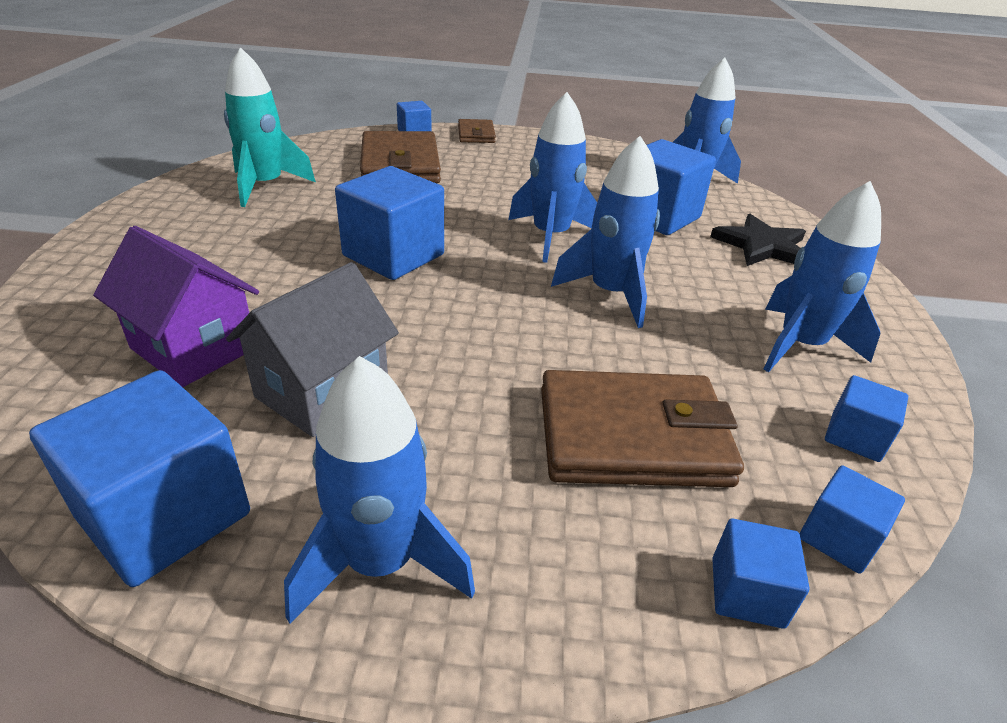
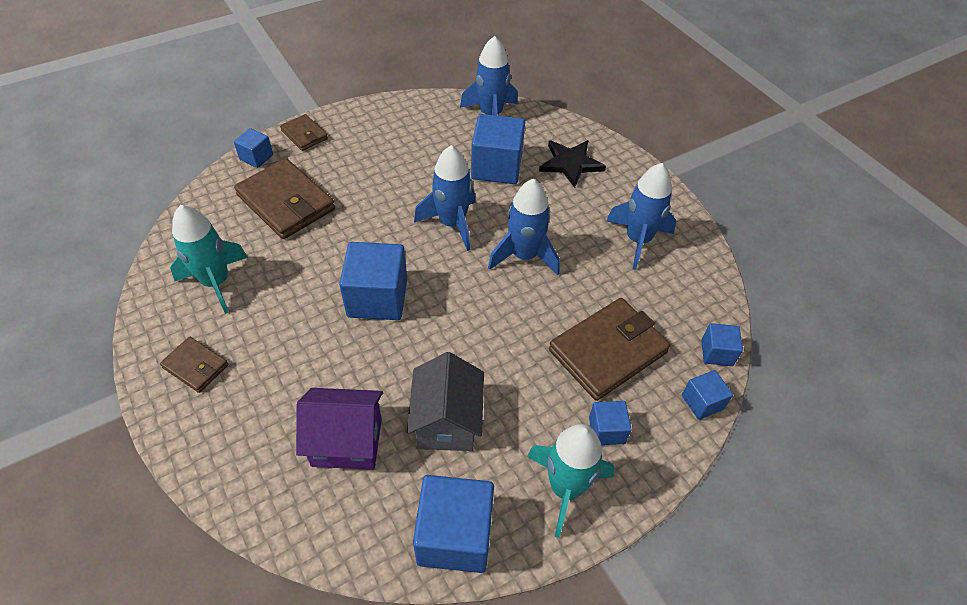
camera: 35 degrees left, 15 degrees up
(162, 227) = (196, 366): none -> brown wallet
(380, 562) = (565, 488): blue rocket -> turquoise rocket
(855, 437) = (693, 290): blue cube -> blue cube (606, 430)

